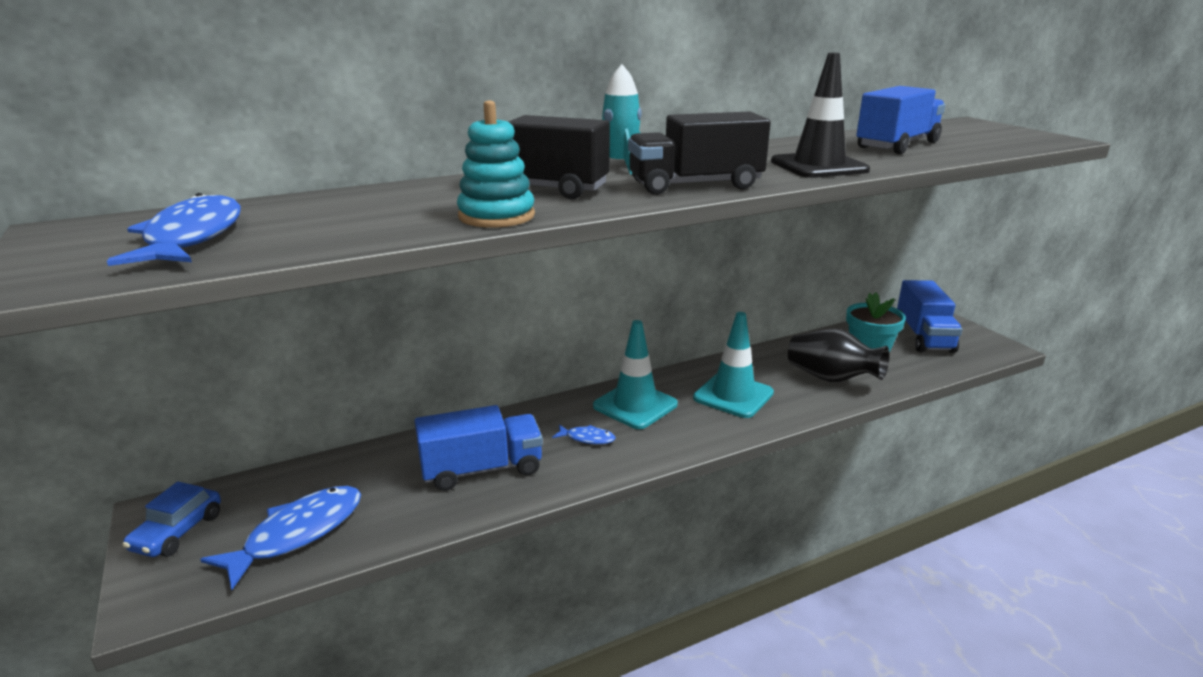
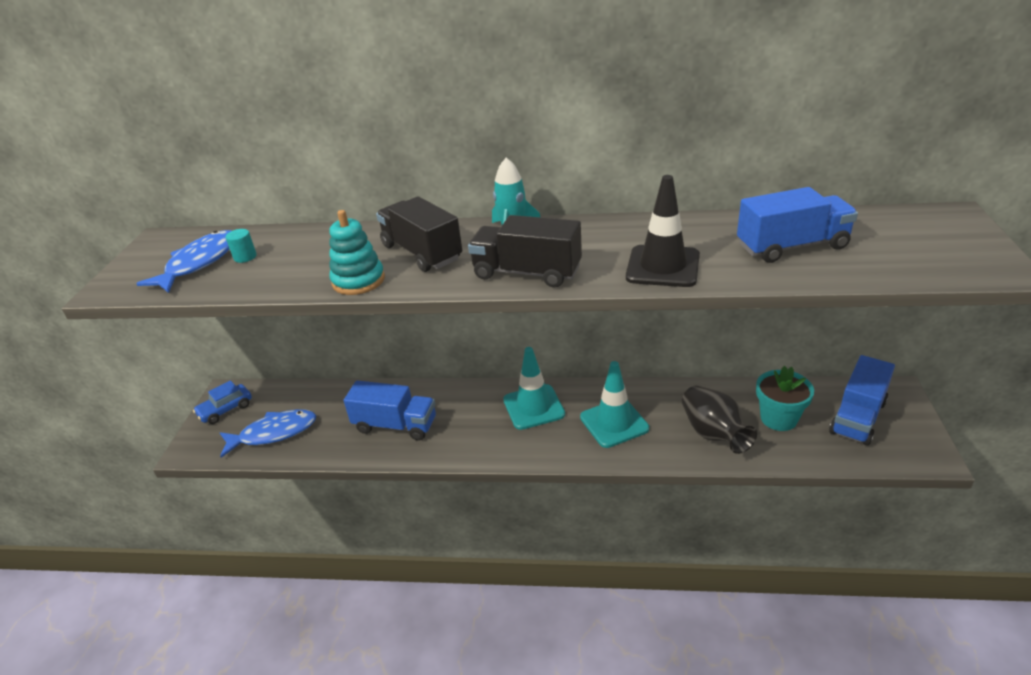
camera: 35 degrees right, 10 degrees up
(271, 223) = (245, 257): none -> turquoise cylinder
(587, 438) = (477, 424): blue fish -> none

